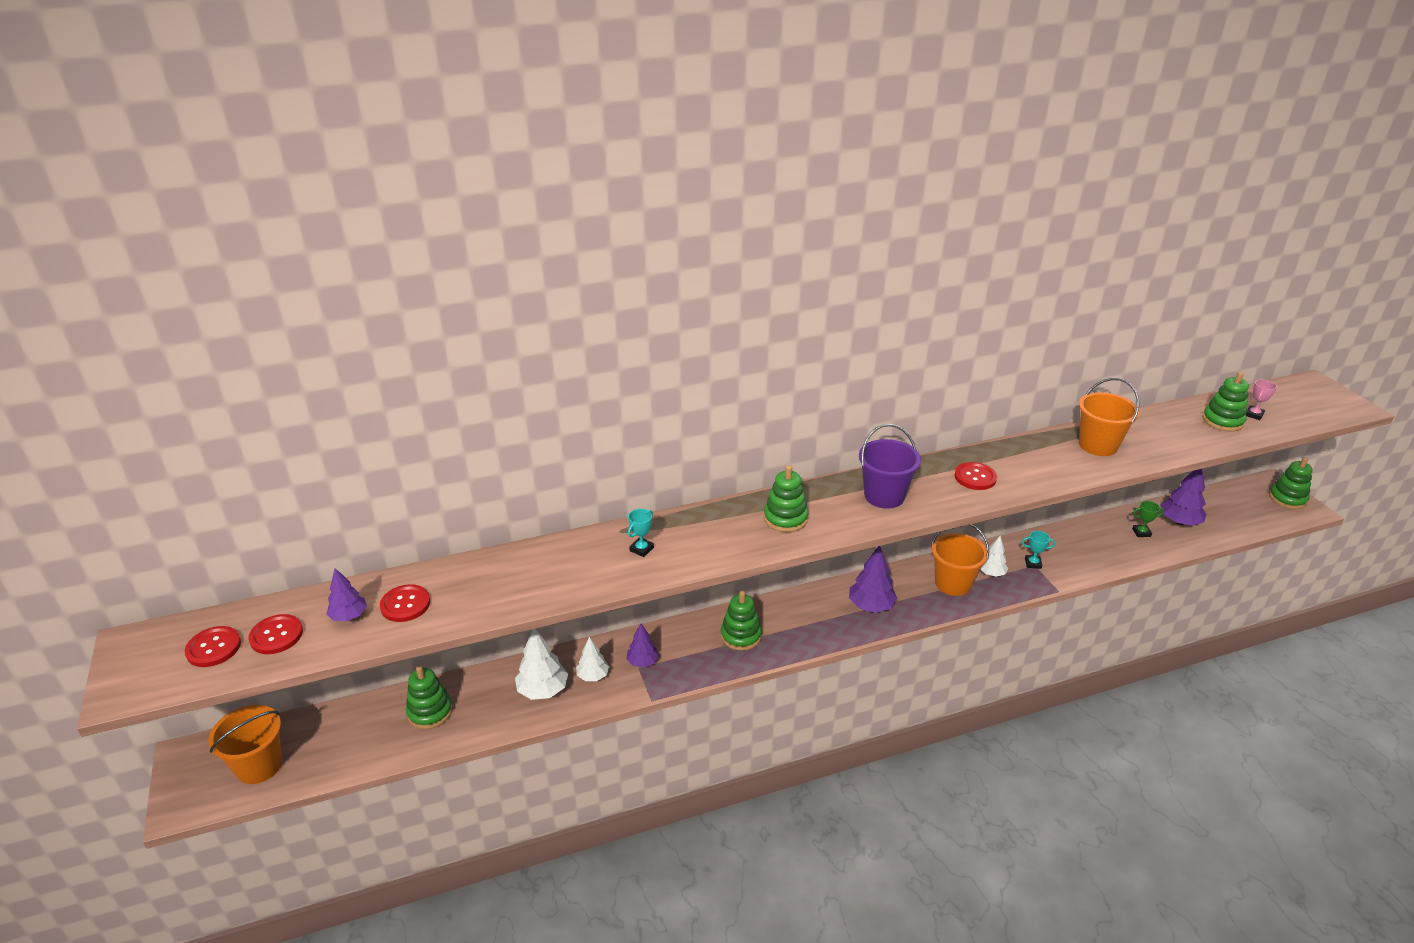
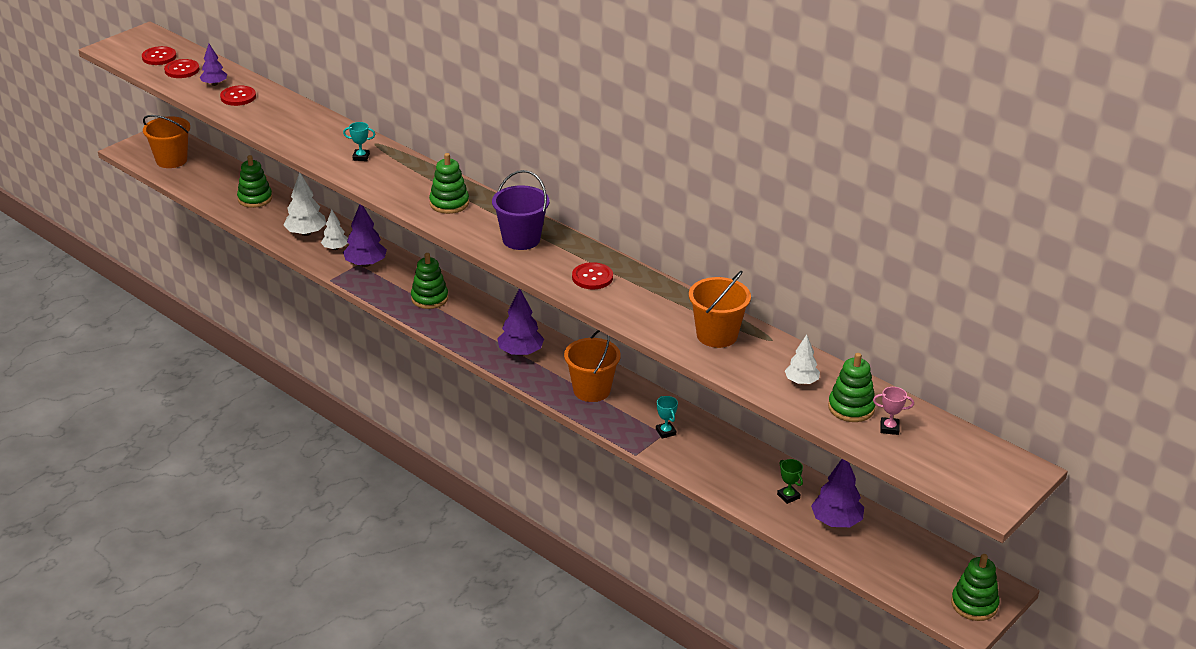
camera: 60 degrees right, 0 degrees up
(643, 662) = (365, 264): purple tree -> purple tree, size x1.56
(991, 573) = (627, 409): white tree -> white tree (801, 381)

